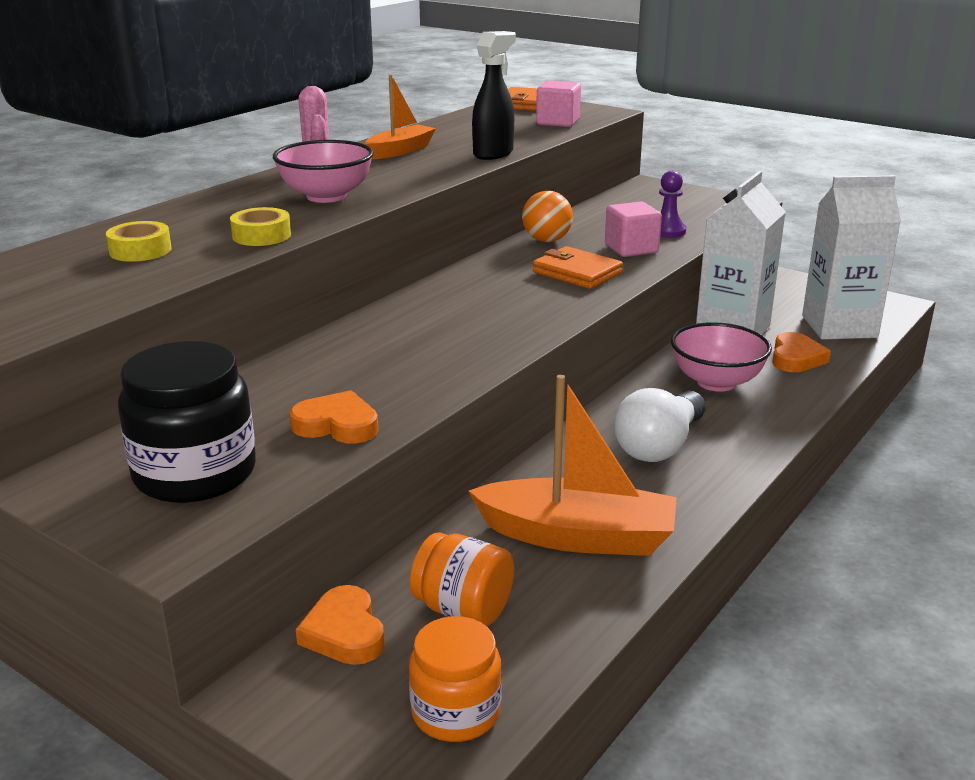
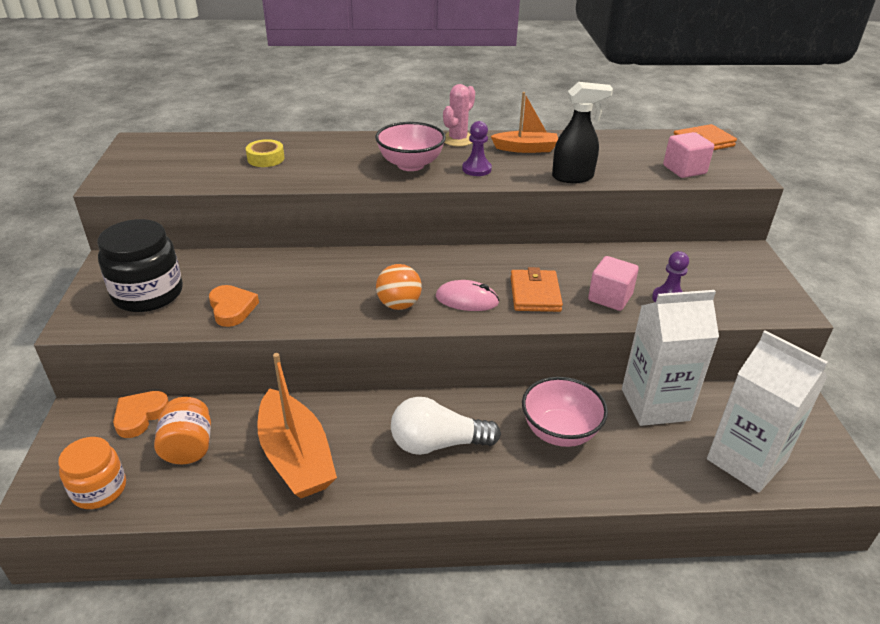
camera: 50 degrees right, 10 degrees up
(261, 235) = (325, 176): yellow tape -> none
(398, 177) = (476, 169): none -> purple pawn
(537, 302) = (467, 300): none -> pink mouse
(546, 240) = (571, 259): orange ball -> orange ball (399, 305)
(796, 358) = (653, 458): orange heart -> none

